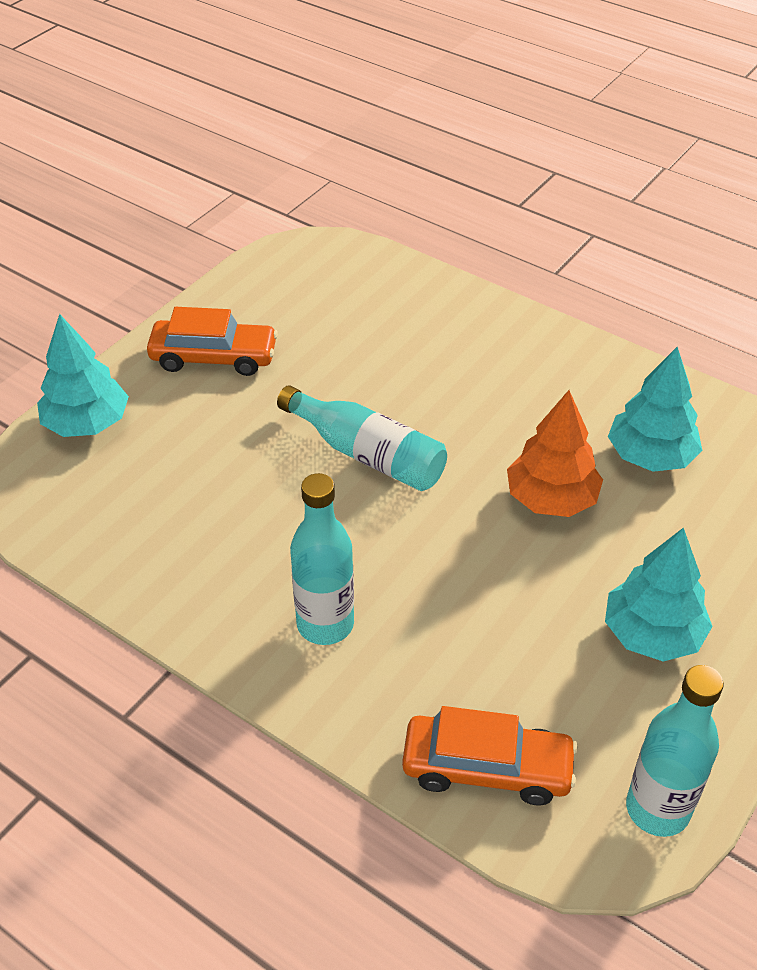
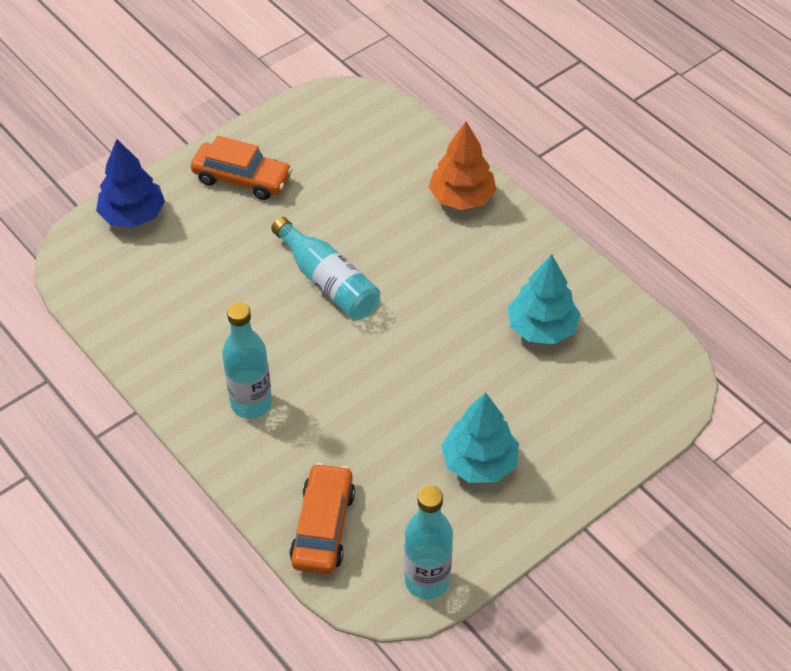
camera: 15 degrees right, 5 degrees up
(87, 423) = (133, 215): turquoise tree -> blue tree
(487, 768) = (323, 527): orange car -> orange car turned 105 degrees counterclockwise
(551, 499) = (451, 346): orange tree -> orange tree (462, 197)

